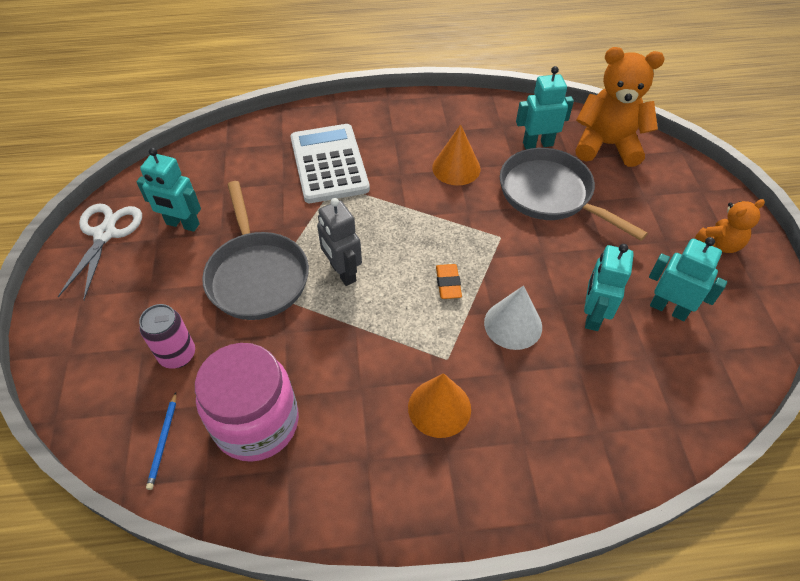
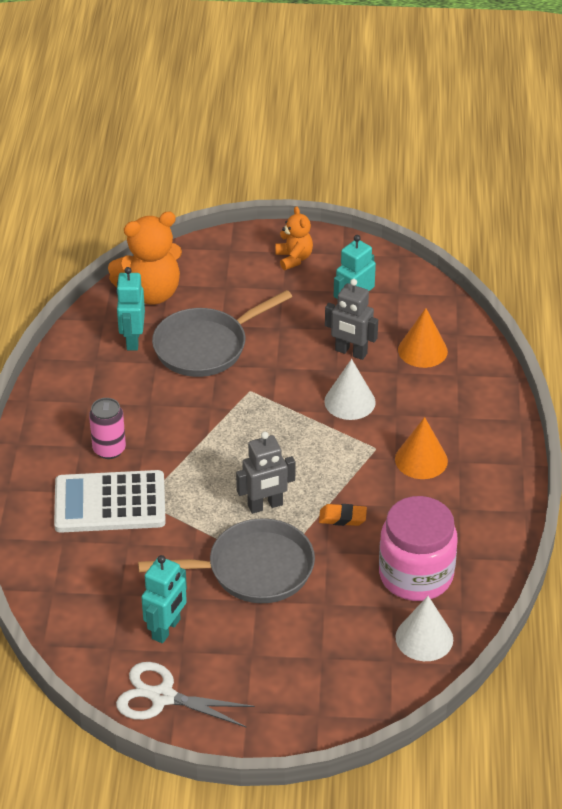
camera: 80 degrees left, 10 degrees down
(163, 442) = (424, 638): blue pencil -> white cone
(177, 355) = (336, 630): pink can -> pink can (109, 449)
(448, 284) = (296, 435): orange eraser -> orange eraser (342, 518)
(456, 168) = (148, 405): orange cone -> orange cone (422, 350)
(592, 315) = (351, 352): turquoise robot -> grey robot
(606, 145) = (150, 293): orange teddy bear -> orange teddy bear turned 135 degrees counterclockwise

